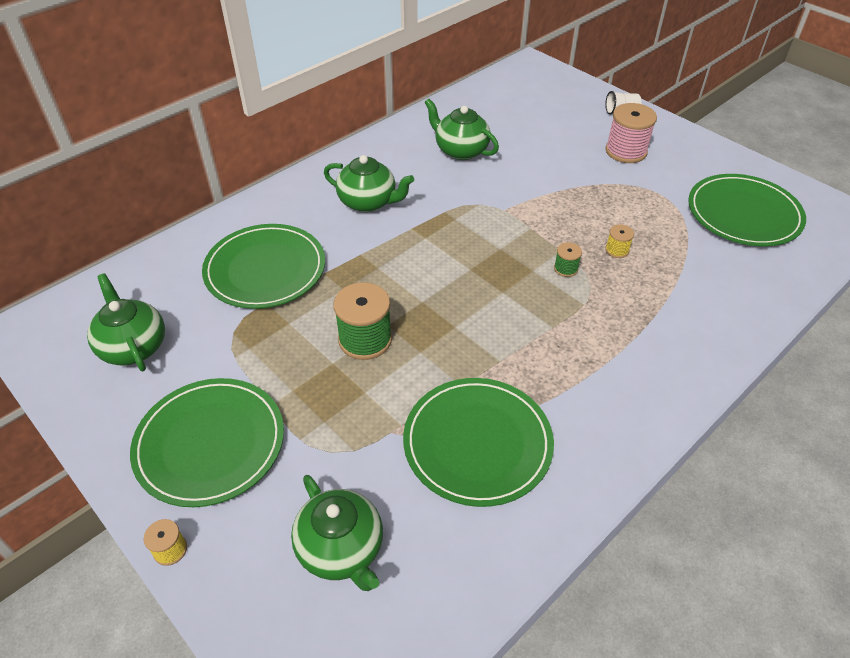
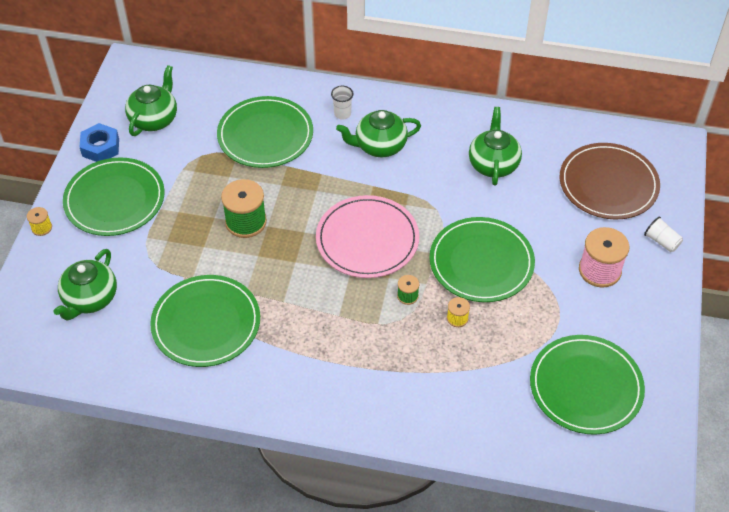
camera: 55 degrees right, 5 degrees up
(113, 418) = (100, 147): none -> blue nut
(302, 206) = (342, 114): none -> white cup
(368, 202) = (379, 146): green teapot -> green teapot turned 90 degrees clockwise
(474, 262) = (367, 239): none -> pink plate
(540, 107) = (608, 184): none -> brown plate
(564, 207) = (481, 262): none -> green plate

